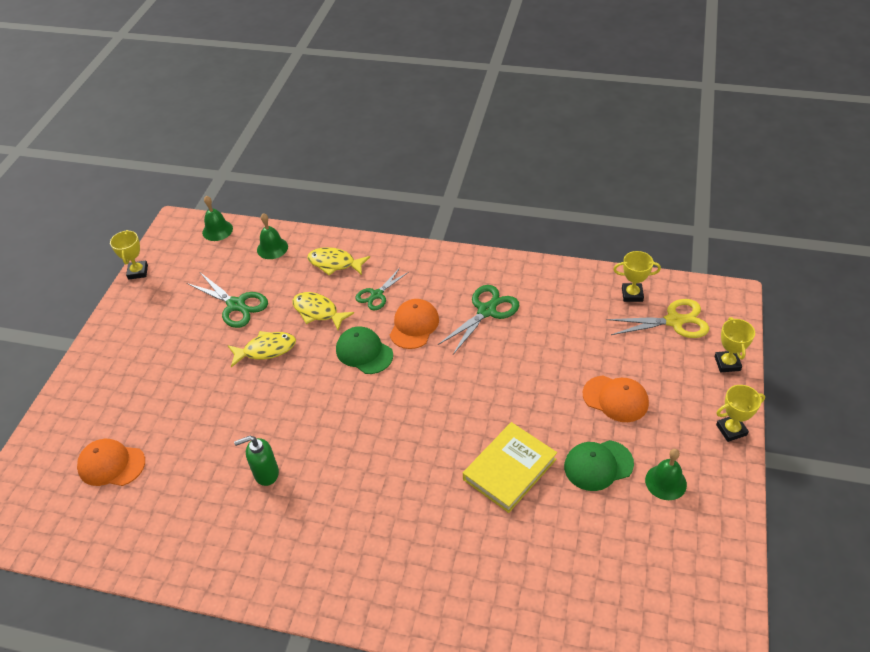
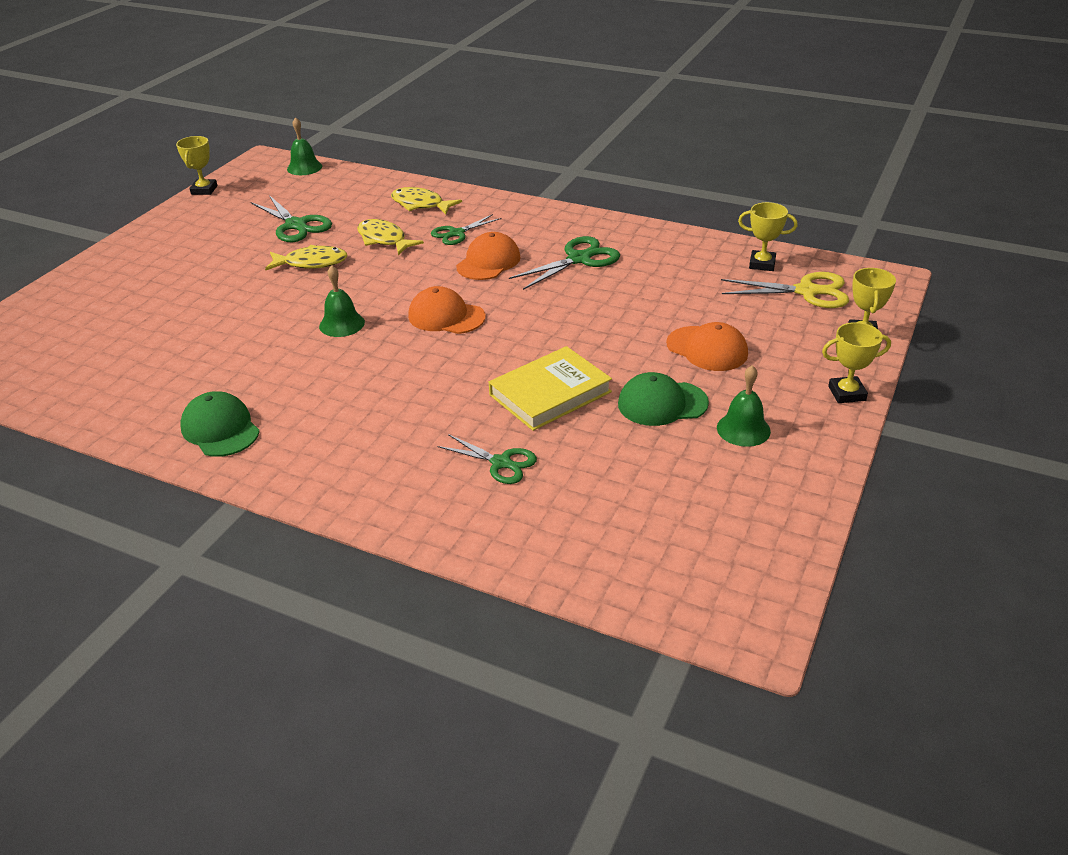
camera: 10 degrees right, 10 degrees down
(111, 464) = (97, 333): orange cap -> orange cap (446, 316)
(266, 473) = (262, 361): green soap dispenser -> none
(272, 248) = (357, 186): green bell -> green bell (342, 324)
(364, 352) = (421, 277): green cap -> green cap (220, 429)
(495, 552) = (501, 463): none -> green scissors

